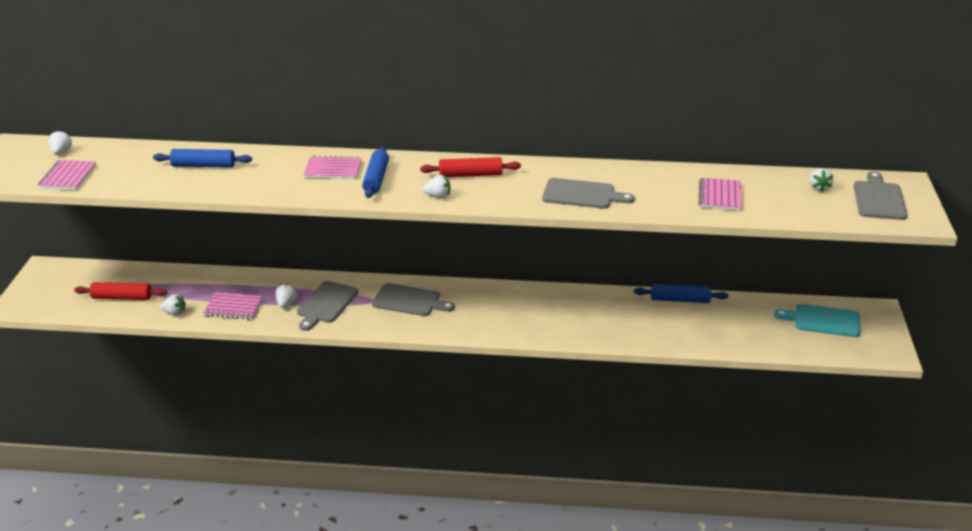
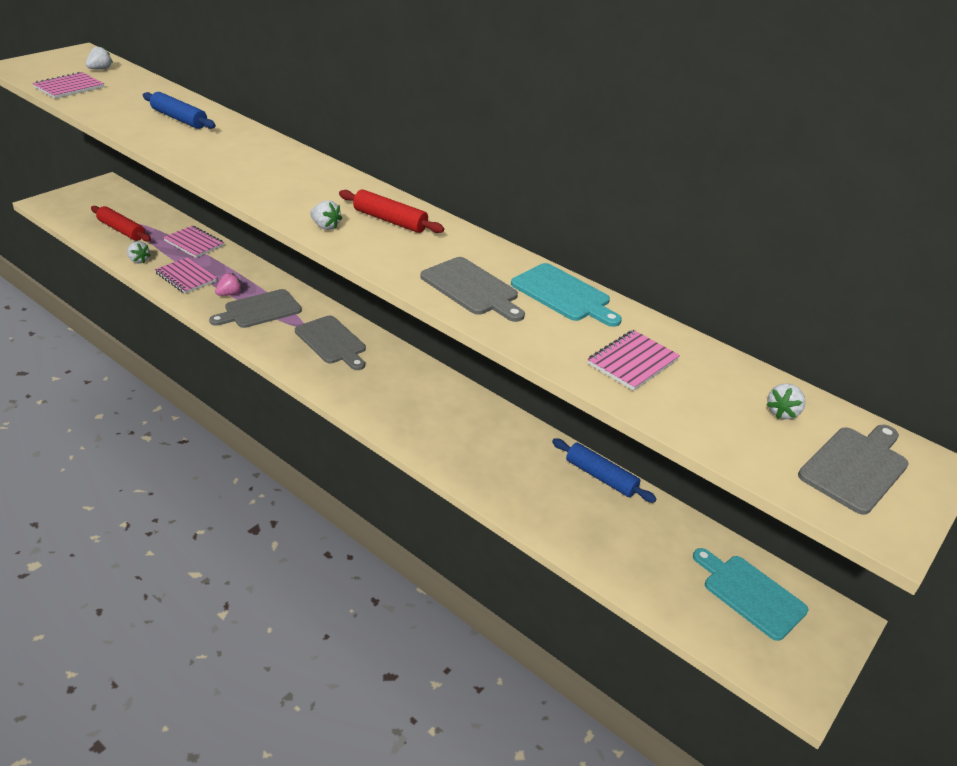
camera: 30 degrees right, 5 degrees up
(286, 304) = (229, 294): white strawberry -> pink strawberry
(333, 170) = (274, 164): pink notebook -> pink notebook (194, 243)
(376, 179) = (297, 187): blue rolling pin -> none
(635, 175) = (563, 294): none -> turquoise cutting board

